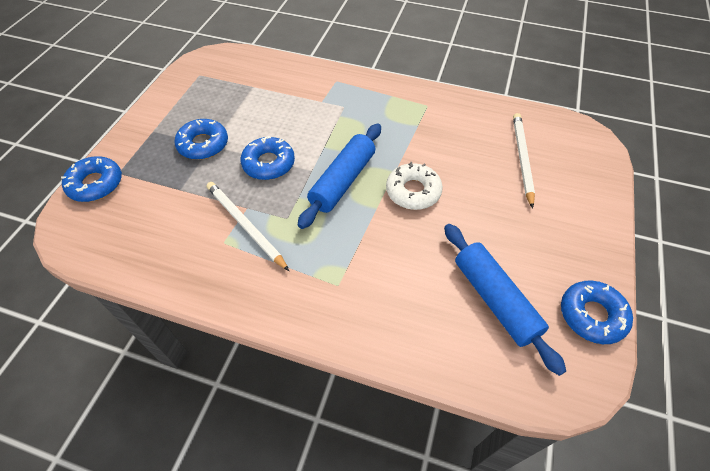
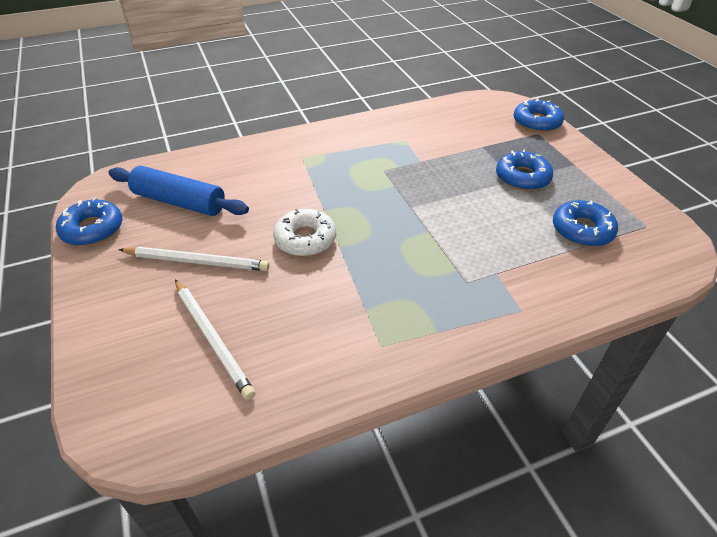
camera: 140 degrees right, 10 degrees down
(245, 225) = (405, 153): white pencil -> white pencil (197, 261)
(268, 163) = (451, 193): blue donut -> blue donut (582, 230)
(343, 181) = (374, 214): blue rolling pin -> none

